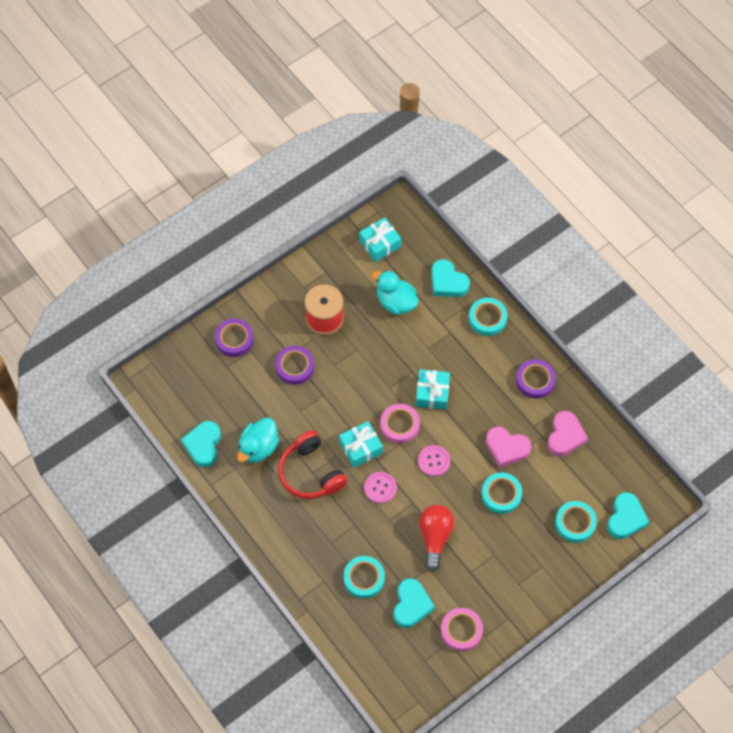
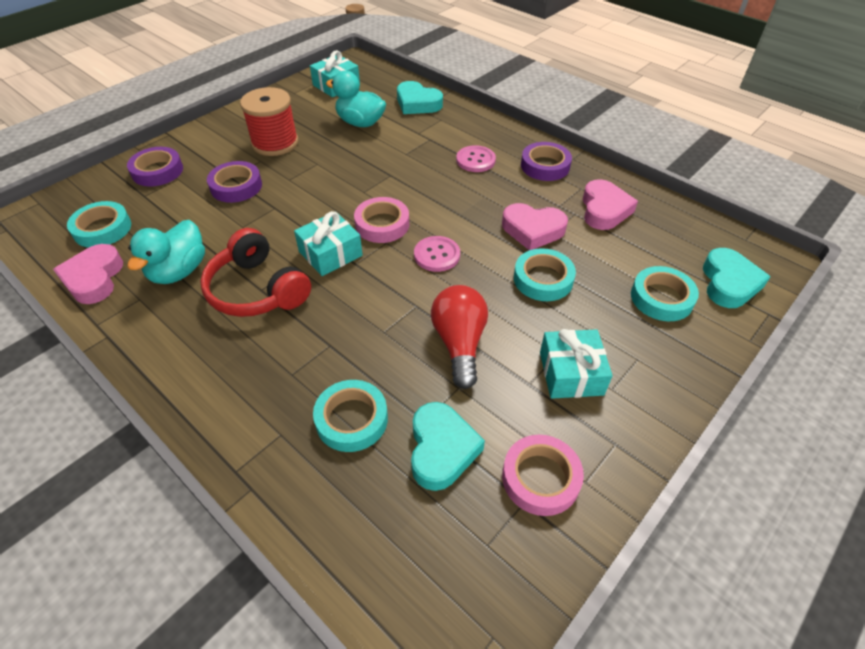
camera: 10 degrees left, 15 degrees down
(203, 445) = (94, 278): turquoise heart -> pink heart
(380, 488) = (364, 294): pink button -> pink button (475, 160)
(432, 393) = (419, 190): turquoise gift -> turquoise gift (571, 373)
(487, 318) = (470, 124): turquoise tape -> turquoise tape (102, 229)

